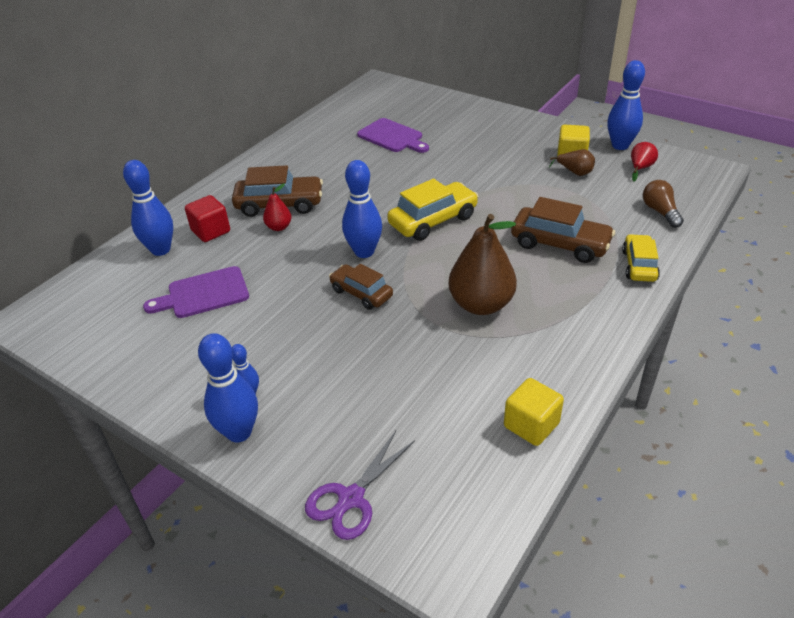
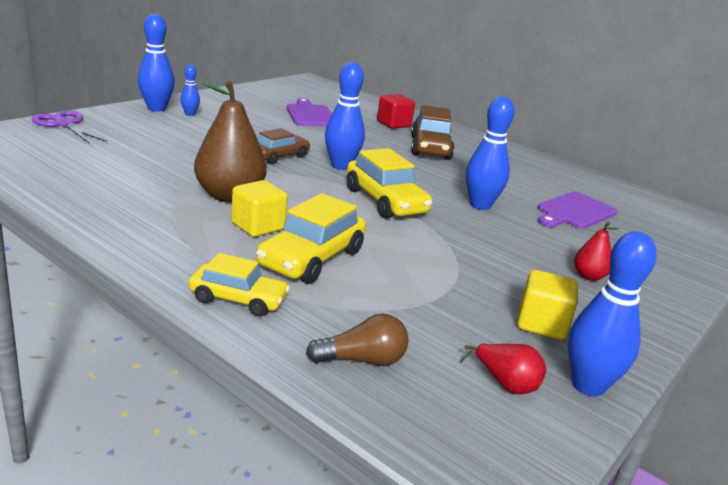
camera: 90 degrees right, 15 degrees down
(160, 250) = (373, 110): blue bowling pin -> blue bowling pin (480, 205)
(279, 227) = (393, 143): red pear -> red pear (588, 276)
(531, 425) = (56, 183): yellow cube -> yellow cube (258, 226)
(560, 244) = (312, 258): brown car -> yellow car
(575, 172) = (490, 314): brown pear -> none

